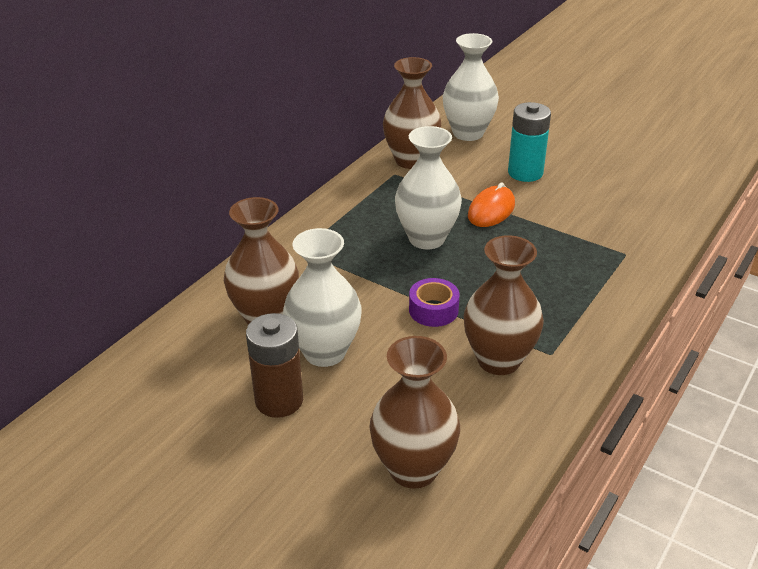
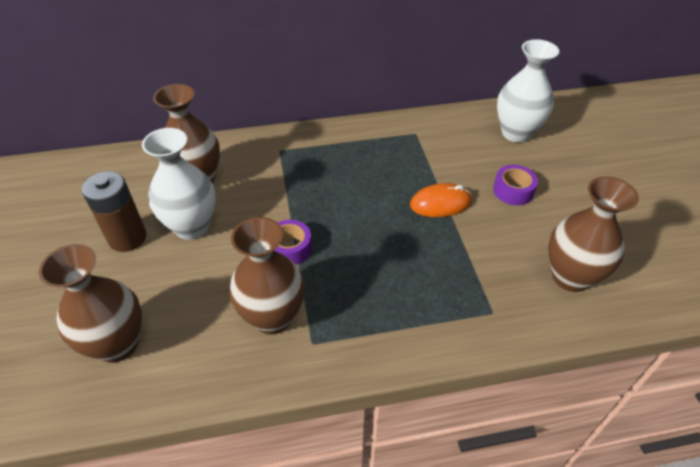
camera: 45 degrees right, 10 degrees up
(411, 160) = (441, 130): brown vase -> brown vase (570, 277)
(426, 238) = (364, 194): white vase -> none
(525, 173) = (513, 191): turquoise battery -> purple tape

